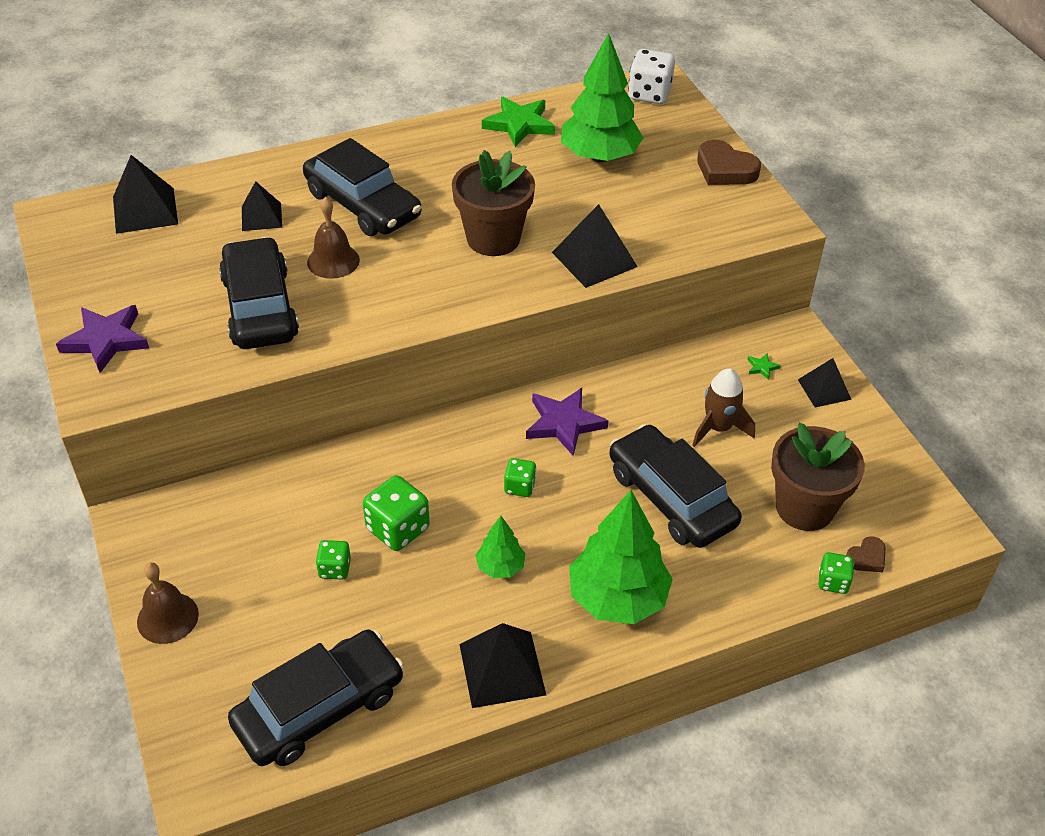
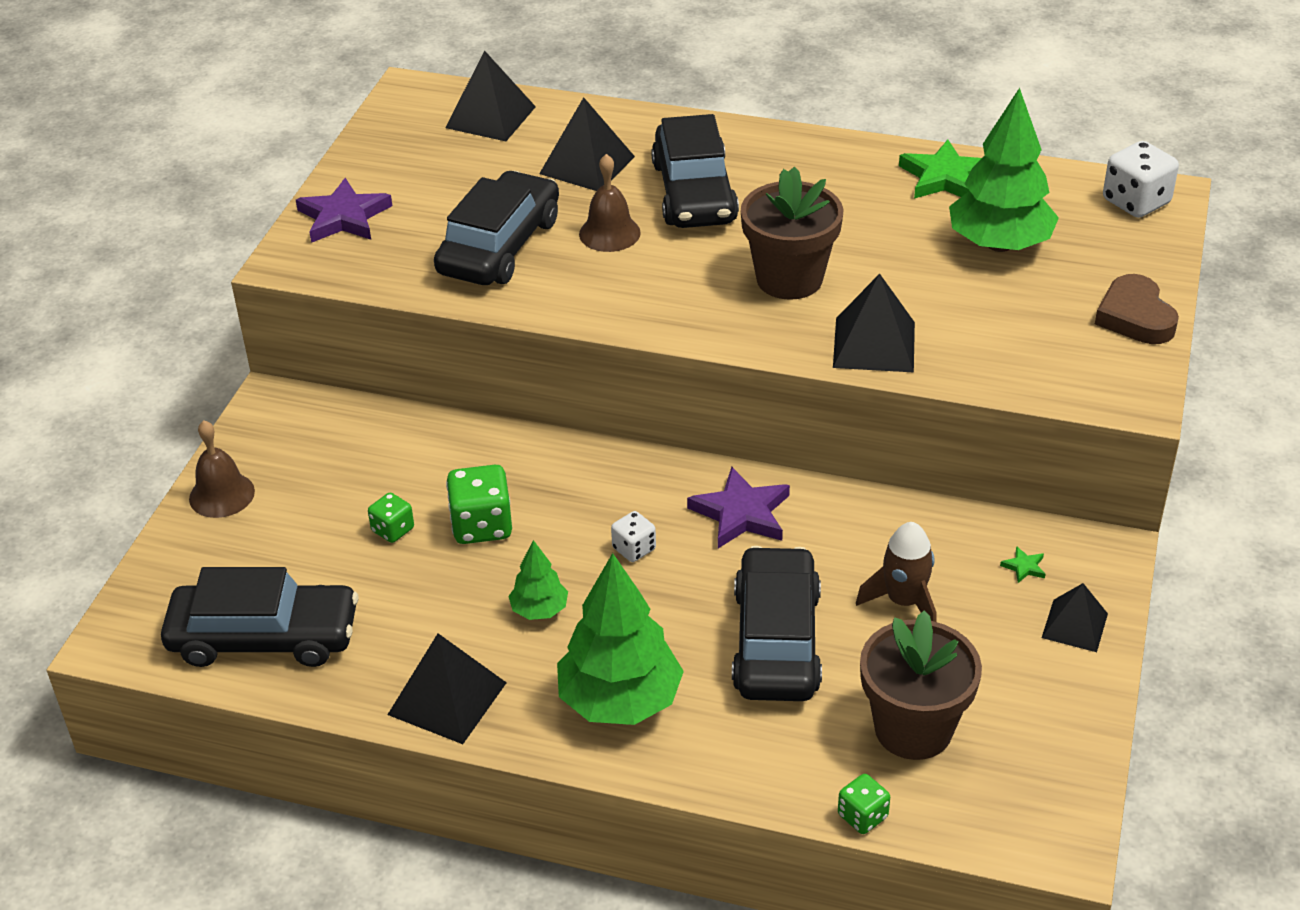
camera: 40 degrees right, 5 degrees down
(261, 217) = (587, 165): black pyramid -> black pyramid, size x1.53
(519, 487) = (634, 549): green dice -> white dice
(866, 558) = (928, 816): brown heart -> none

